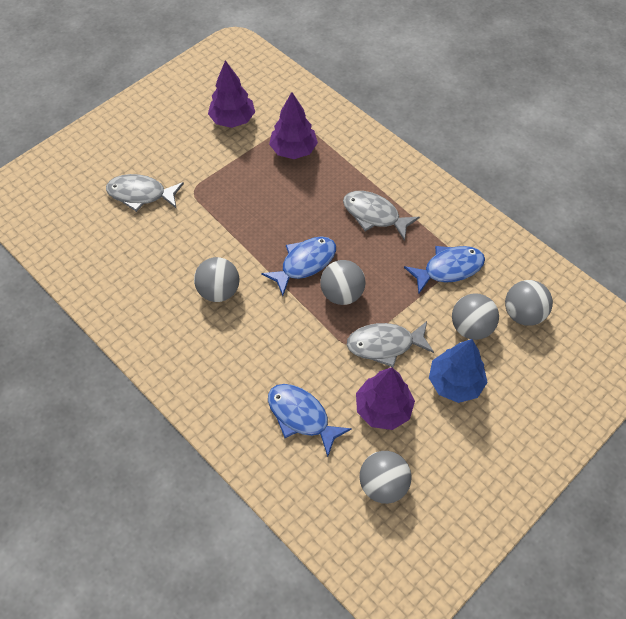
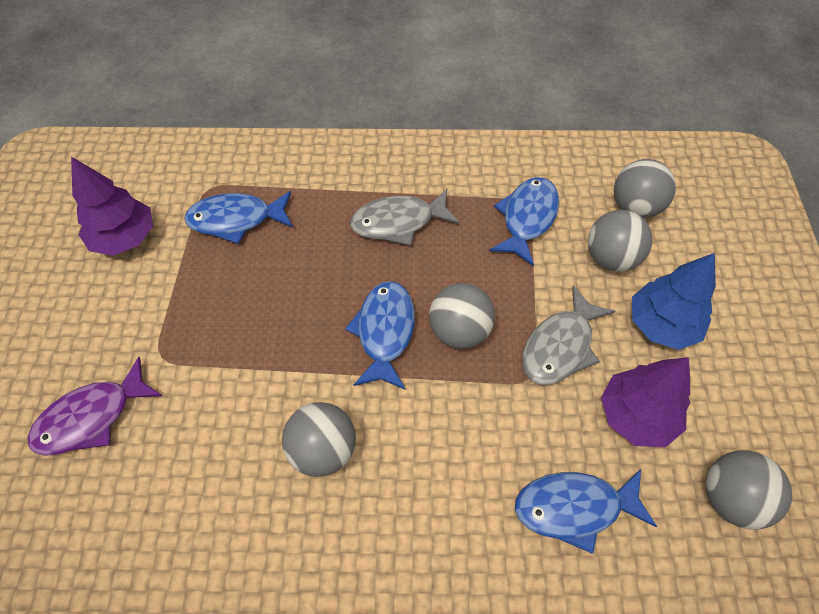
camera: 45 degrees left, 0 degrees up
(141, 194) = (92, 417): grey fish -> purple fish
(293, 150) = (236, 220): purple tree -> blue fish

